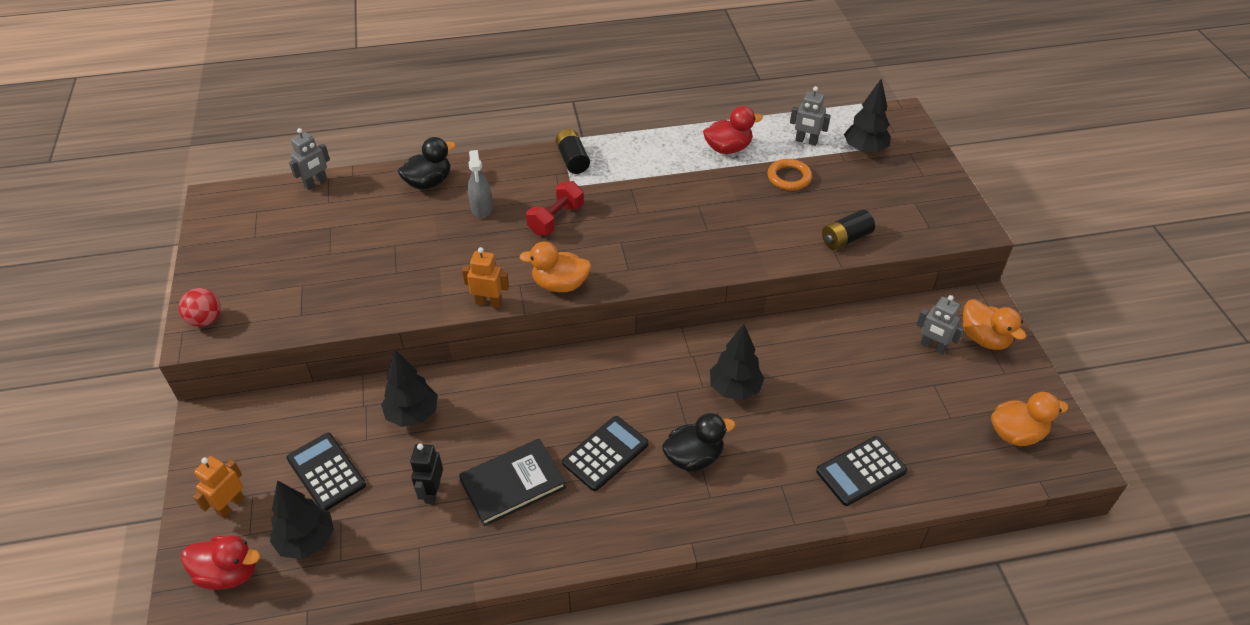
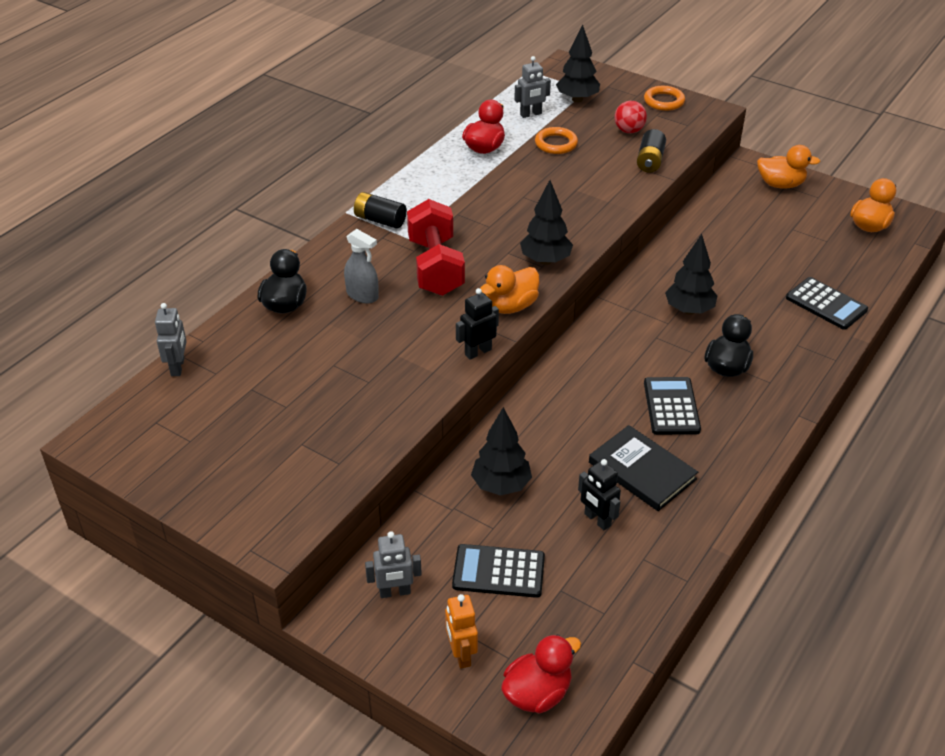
camera: 45 degrees left, 5 degrees down
(206, 320) = (258, 526): red ball -> red ball (629, 131)
(307, 541) = (560, 623): black tree -> black tree (545, 260)
(488, 302) = (478, 352): orange robot -> black robot
(512, 483) = (642, 471): black book -> black book turned 60 degrees counterclockwise
(556, 219) = (435, 267): red dumbbell -> red dumbbell, size x1.54
(861, 471) = (826, 304): black calculator -> black calculator turned 60 degrees counterclockwise
(932, 346) = (760, 207): grey robot -> grey robot (395, 592)
(940, 194) = (664, 101): none -> orange ring

